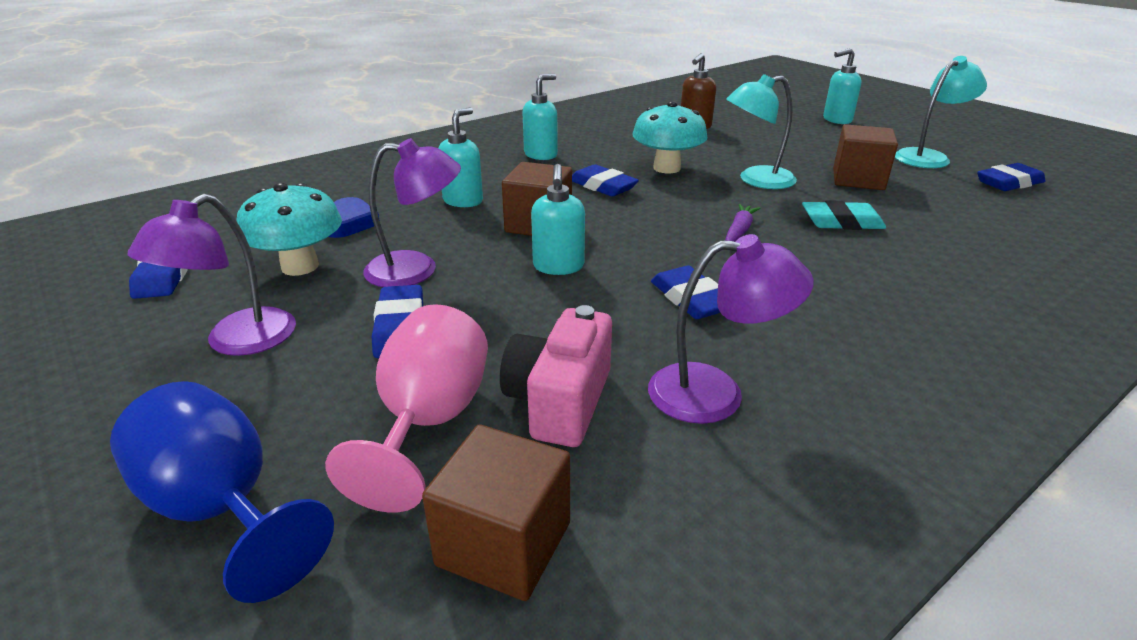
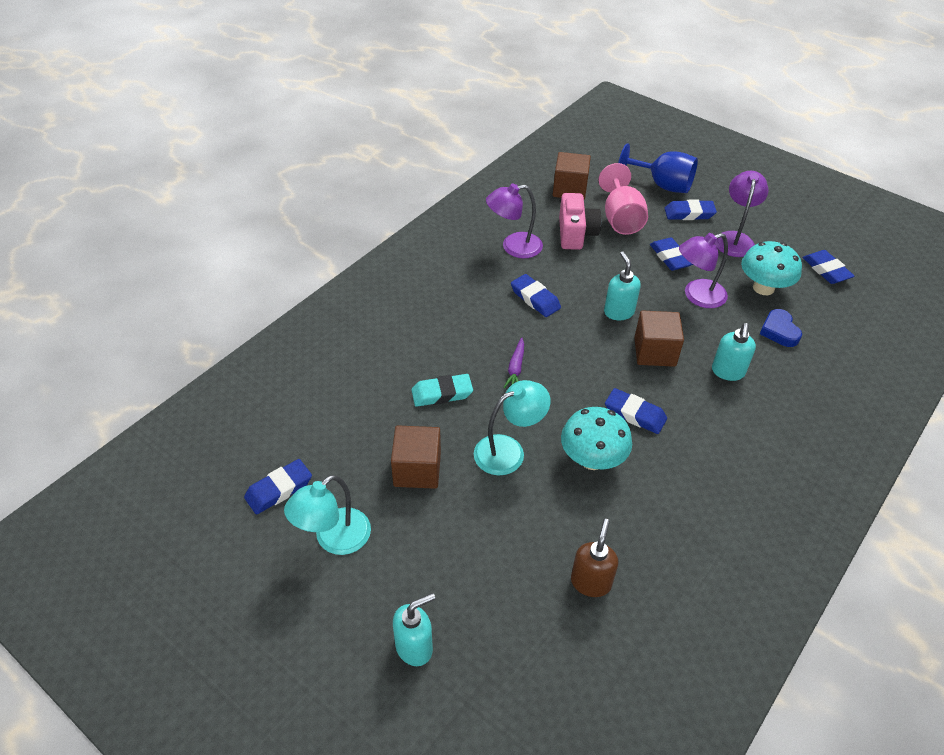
camera: 165 degrees right, 15 degrees up
(257, 409) = (689, 213): none -> blue eraser
(541, 155) = (719, 464): turquoise soap dispenser -> none

